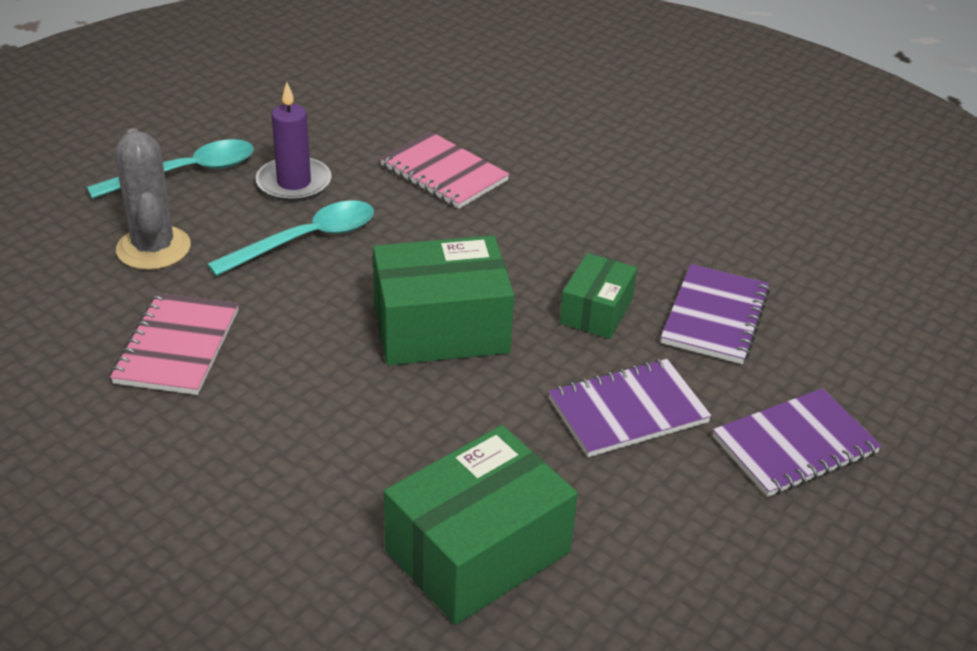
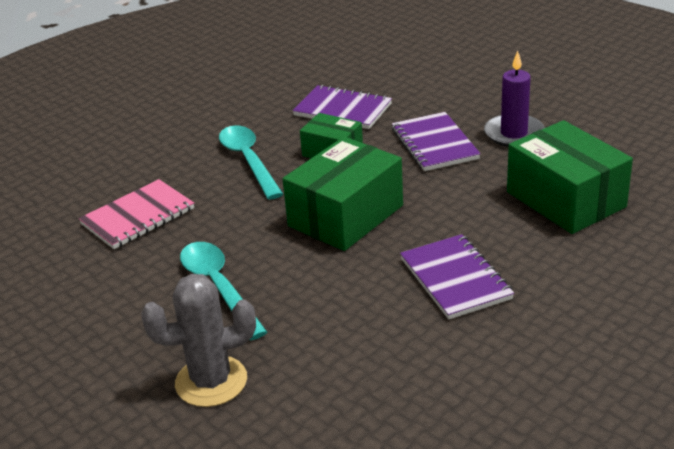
camera: 80 degrees left, 5 degrees down
(177, 346) = (360, 350): pink notebook -> none
(186, 173) = (83, 373): turquoise spoon -> turquoise spoon (248, 161)
(294, 183) = (126, 299): purple candle -> purple candle (514, 134)
(441, 328) = (345, 216): green box -> green box turned 45 degrees clockwise
(795, 445) = (462, 93): purple notebook -> purple notebook (455, 279)

